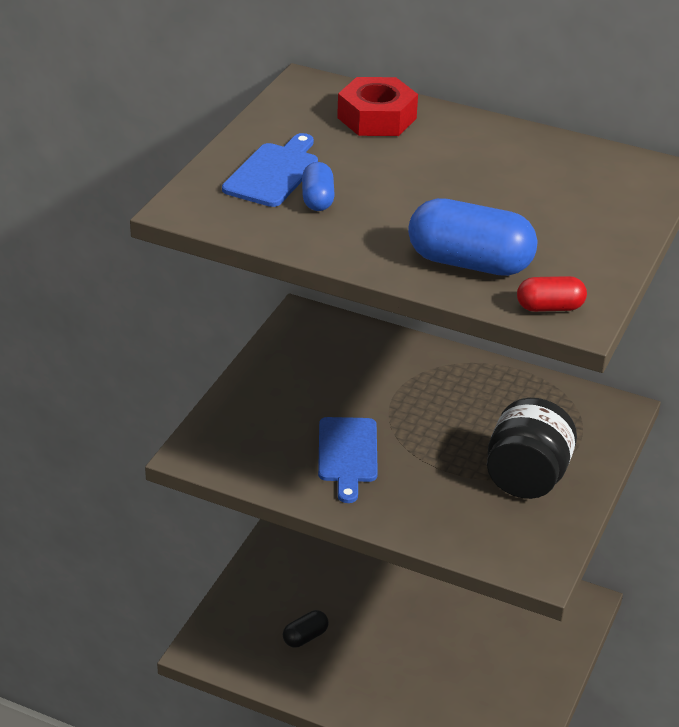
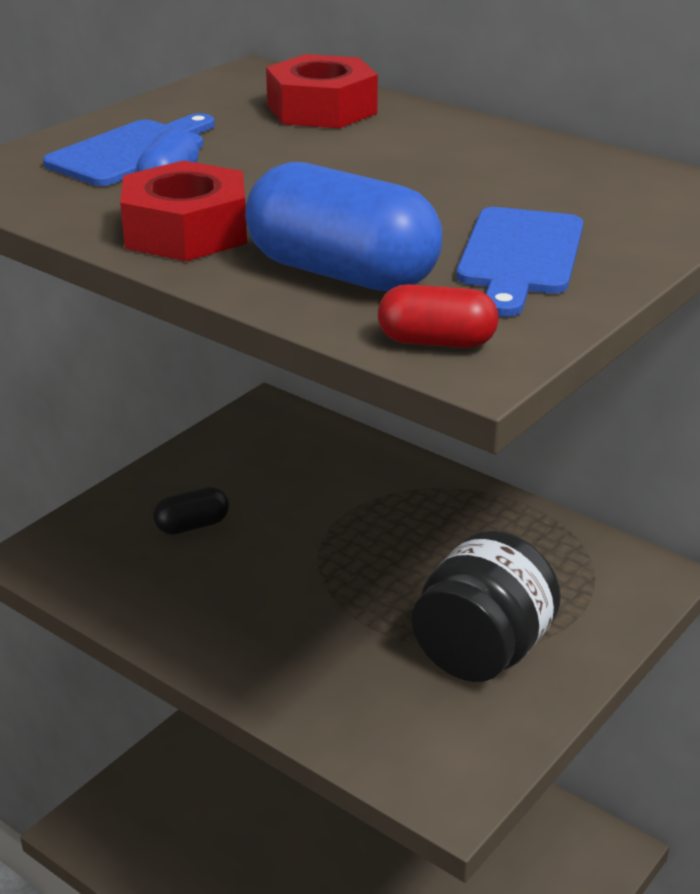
camera: 15 degrees right, 5 degrees down
(305, 637) = (219, 834): black capsule -> black capsule (192, 526)
(347, 454) = (240, 584): blue cutting board -> blue cutting board (519, 256)
(355, 240) = (186, 231): none -> red nut

